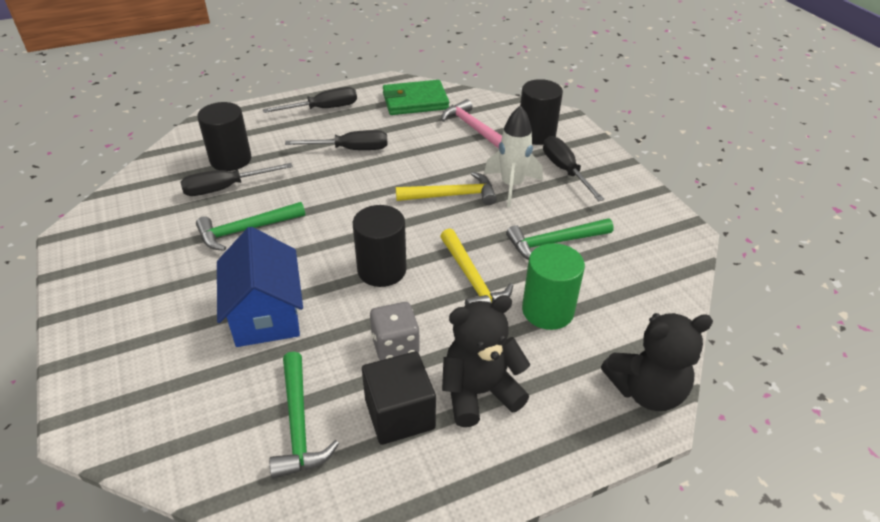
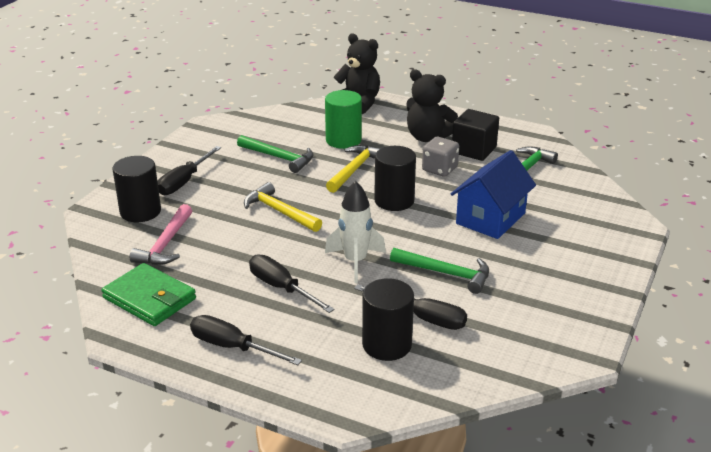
camera: 130 degrees left, 10 degrees down
(511, 186) = (234, 194): white rocket -> white rocket (355, 262)

